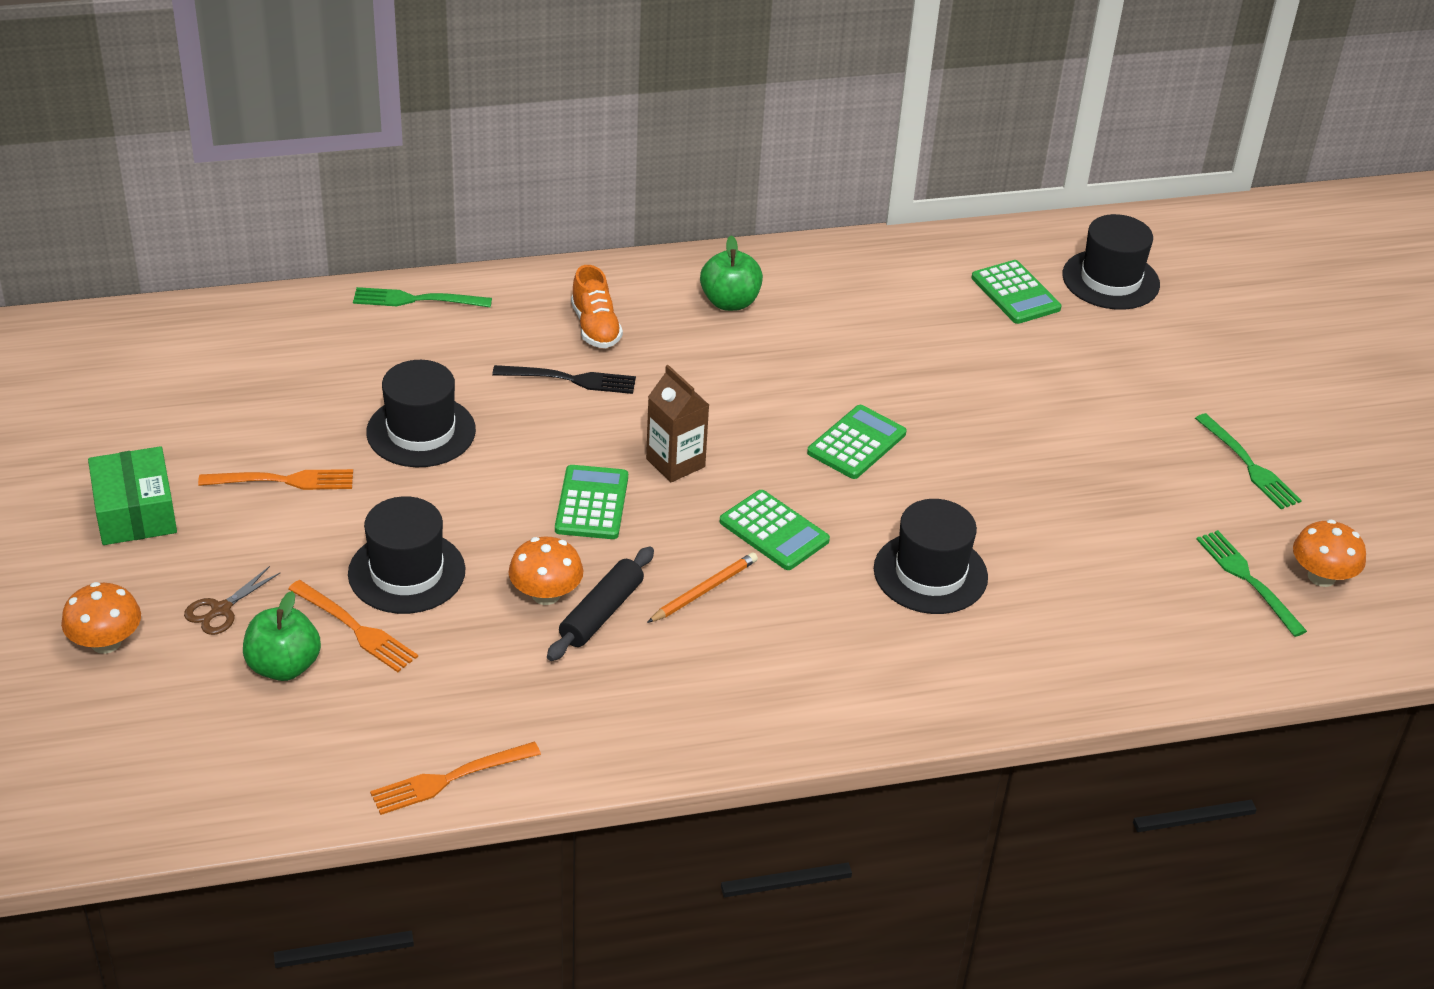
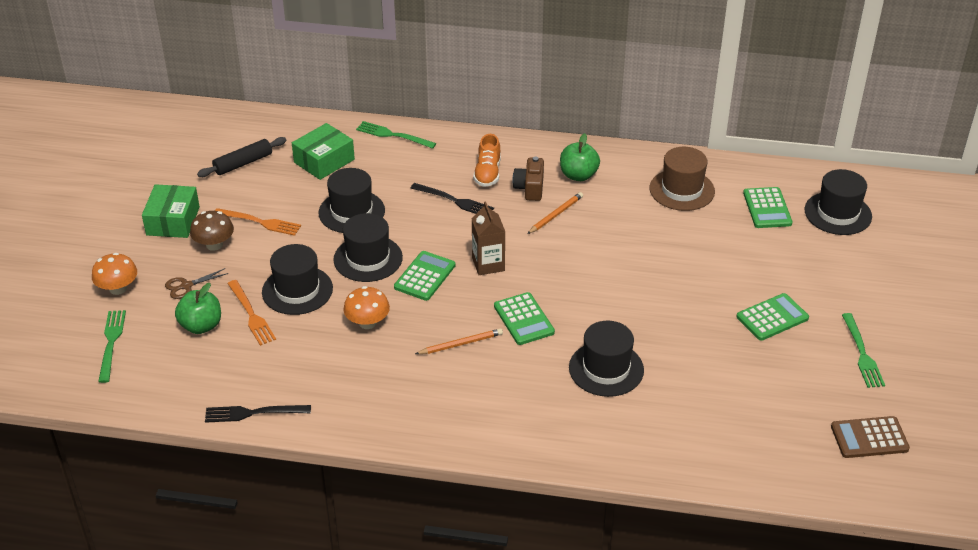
camera: 25 degrees right, 0 degrees up
(228, 533) = (214, 245): none -> brown mushroom
(330, 362) = (324, 161): none -> green box
(449, 779) = (253, 413): orange fork -> black fork
(489, 497) = (368, 258): none -> black hat
(601, 613) = (393, 341): black rolling pin -> black rolling pin (243, 163)
(670, 336) = (530, 188): none -> brown camera
(731, 367) = (556, 215): none -> orange pencil
(856, 443) = (607, 278): green calculator -> green calculator (772, 317)
(886, 292) = (682, 190): none -> brown hat
(1247, 579) = (815, 426): green fork -> green fork (111, 342)
(1321, 577) = (869, 438): orange mushroom -> brown calculator

